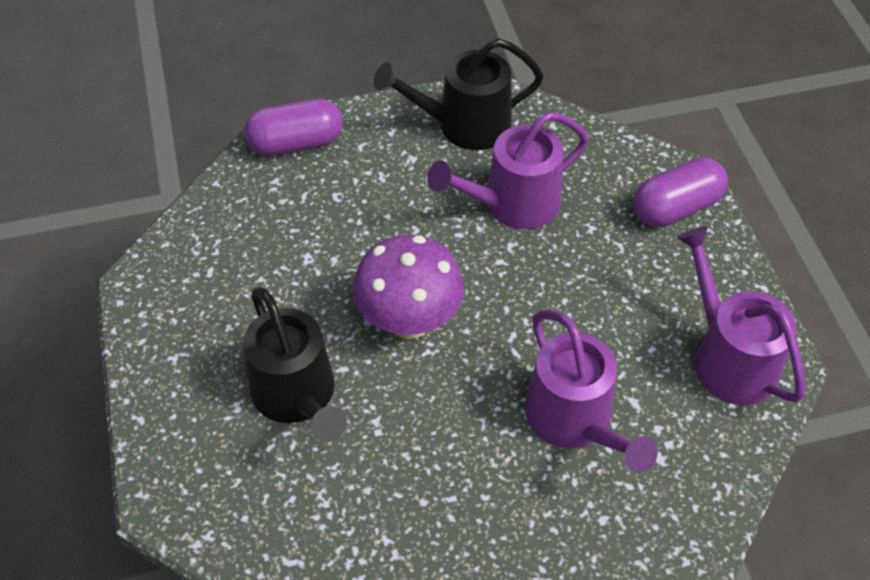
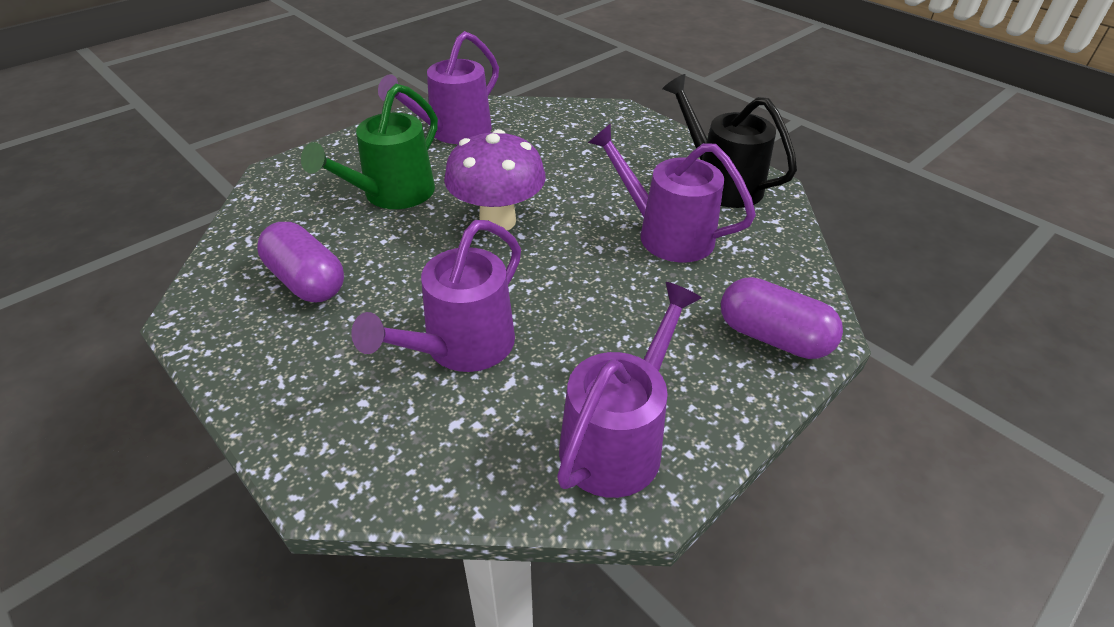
camera: 60 degrees right, 10 degrees down
(209, 294) = (453, 132): none -> purple watering can
(296, 143) = (615, 119): purple capsule -> purple capsule (307, 281)
(297, 396) = (392, 194): black watering can -> green watering can

